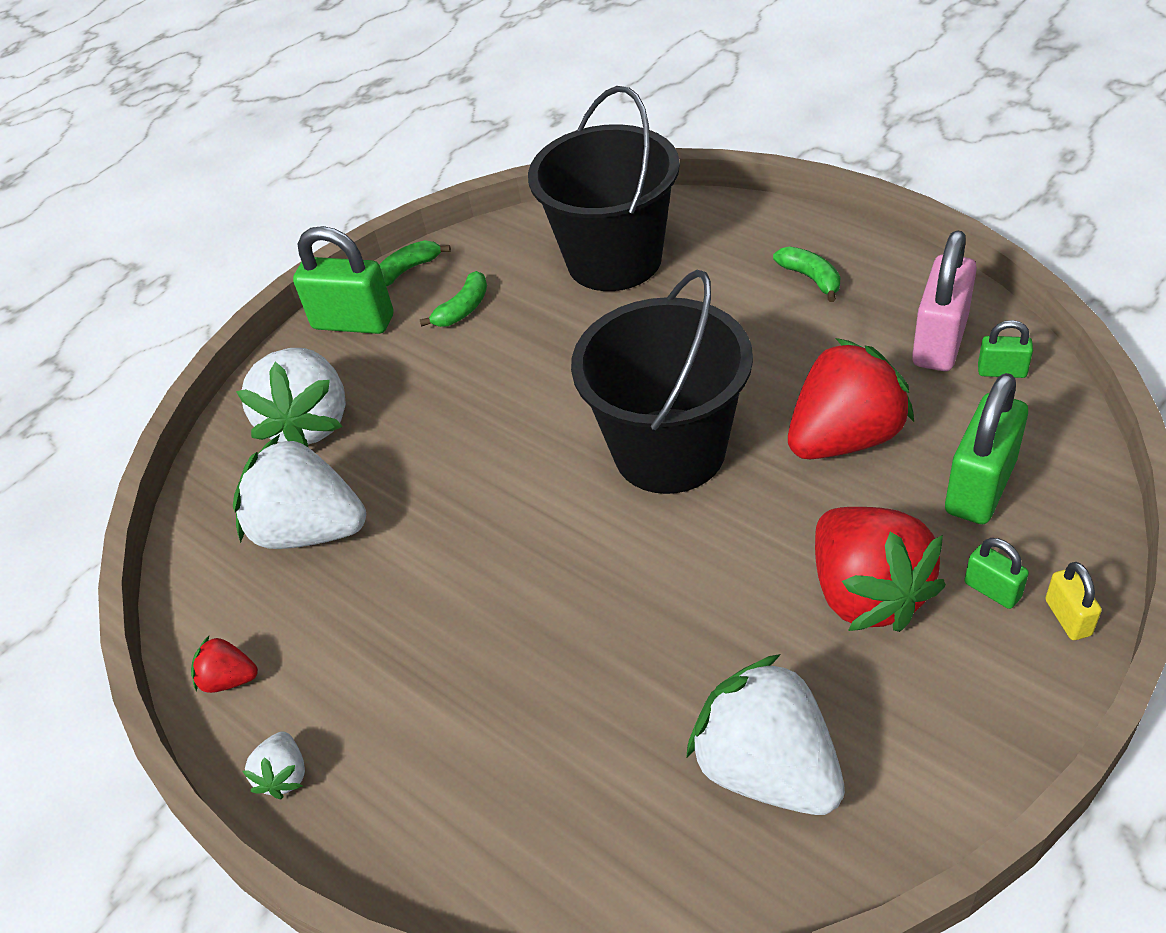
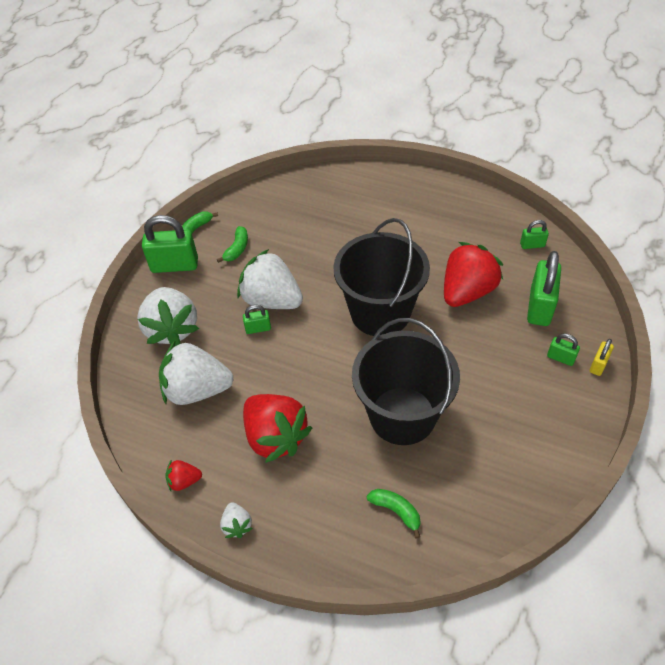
camera: 20 degrees left, 5 degrees up
(448, 444) = (258, 328): none -> green padlock
(614, 260) = (313, 209): black bucket -> black bucket (402, 415)
(767, 768) = (483, 467): white strawberry -> white strawberry (272, 300)
(811, 278) = (422, 207): green banana -> green banana (396, 511)
(867, 593) = (503, 370): red strawberry -> red strawberry (275, 437)
(939, 342) = (497, 233): pink padlock -> none
(1068, 617) = (598, 365): yellow padlock -> yellow padlock turned 60 degrees clockwise

